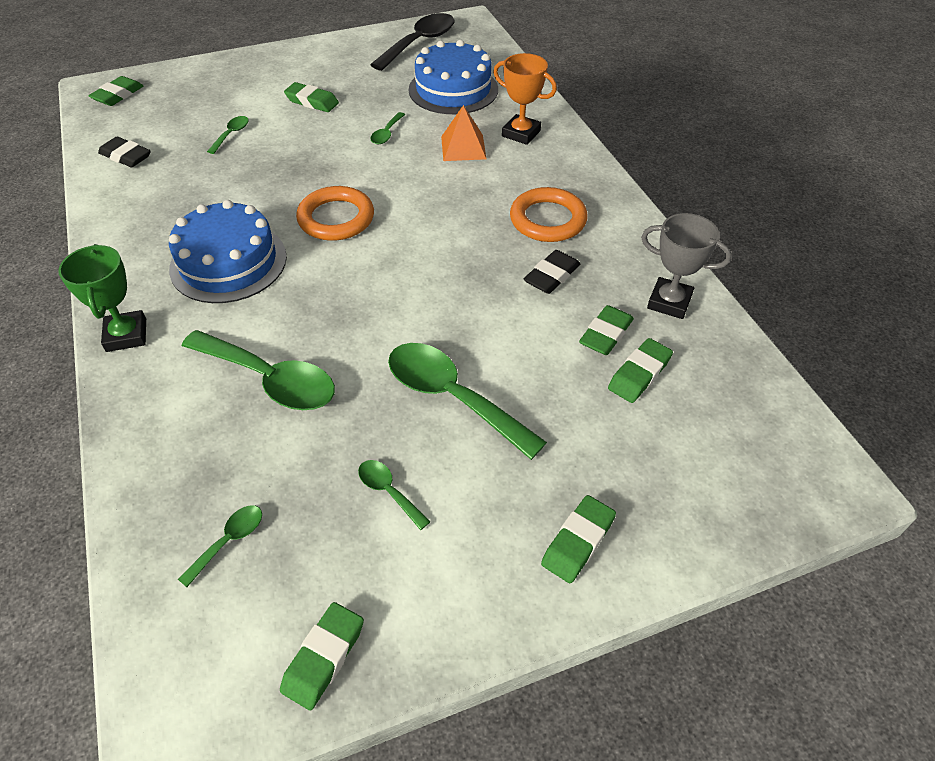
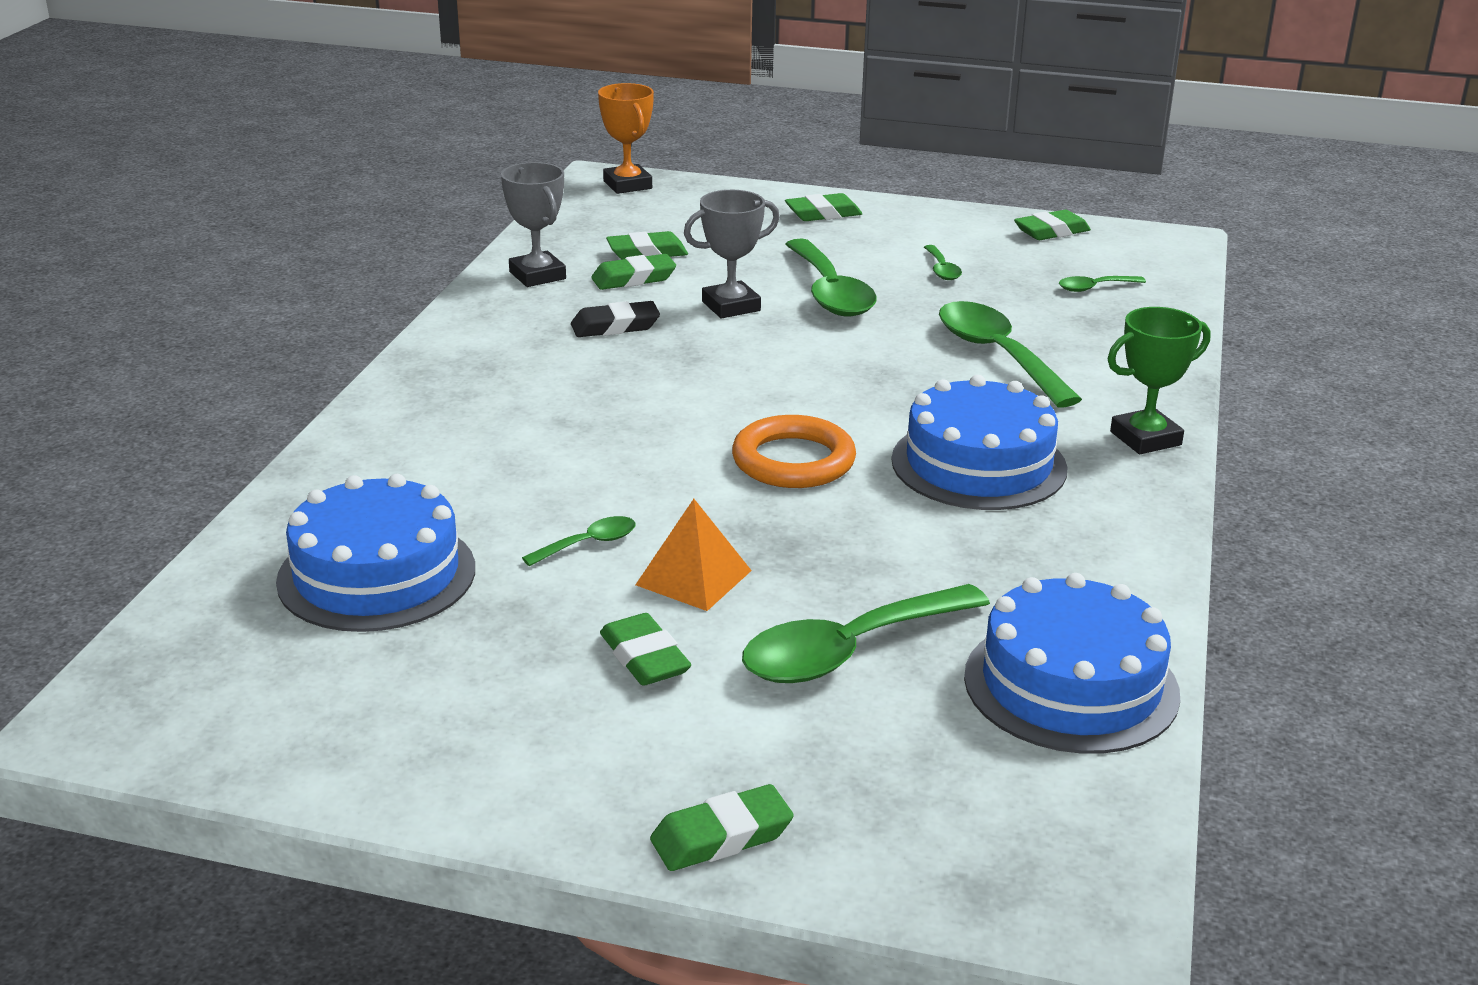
camera: 145 degrees left, 20 degrees down
(118, 95) = (1039, 859): green eraser -> green eraser (721, 837)
(126, 156) = (1071, 685): black eraser -> blue cake
(126, 335) = (1145, 438): green trophy -> green trophy turned 45 degrees clockwise
(231, 134) = (849, 650): green spoon -> green spoon, size x2.13
(419, 43) = (274, 707): black spoon -> none
(463, 147) = (507, 479): orange pyramid -> orange pyramid (693, 577)
(505, 338) = (731, 306): none -> grey trophy
(521, 133) = (398, 465): orange trophy -> orange trophy (627, 185)
(548, 220) = (537, 367): orange ring -> none

